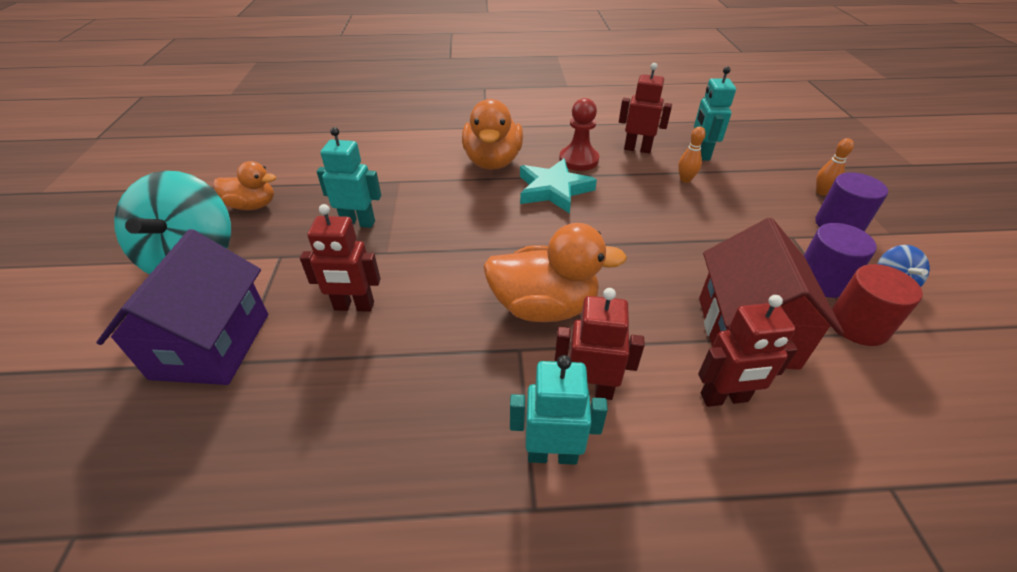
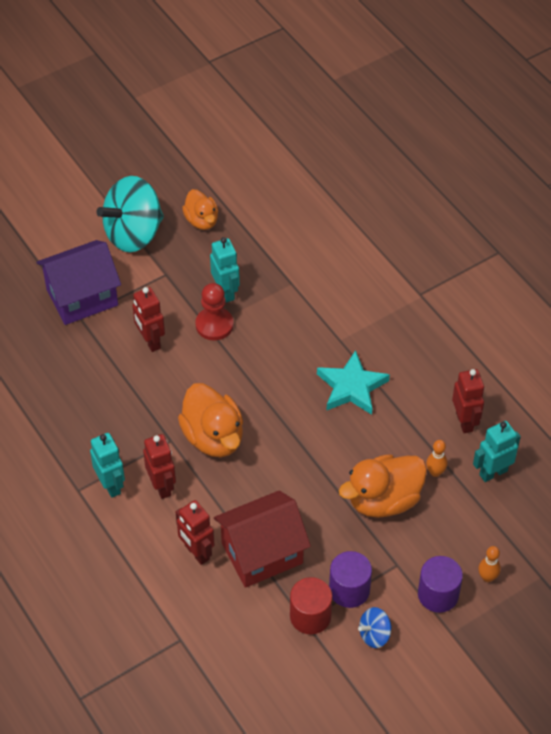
camera: 60 degrees right, 10 degrees up
(493, 162) = (363, 328): orange duck -> orange duck (383, 500)
(578, 160) = (411, 385): red pawn -> red pawn (214, 325)

